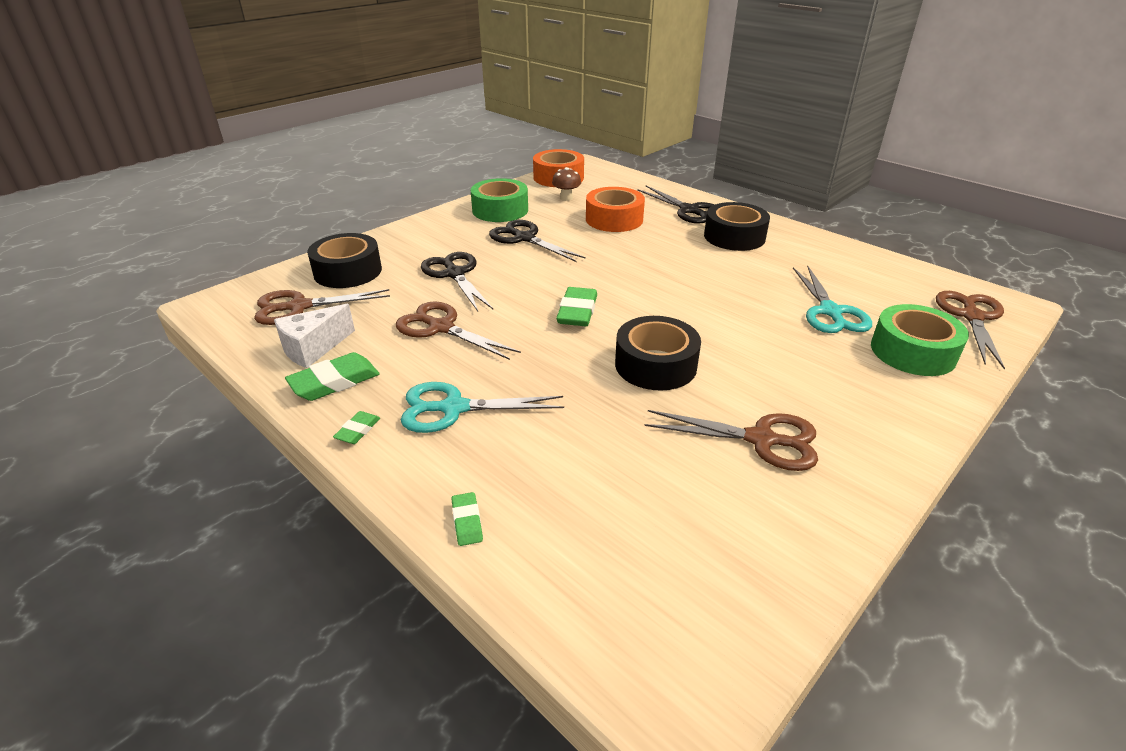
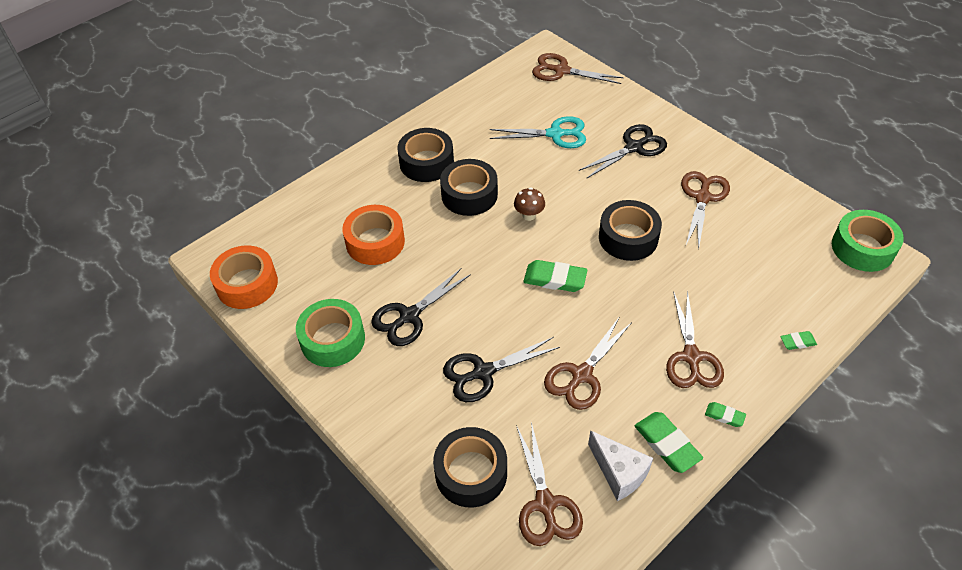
camera: 85 degrees left, 15 degrees up
(453, 408) = (691, 357): turquoise scissors -> brown scissors
(566, 198) = (311, 278): brown mushroom -> brown mushroom (529, 215)
(689, 210) = (364, 183): black scissors -> black scissors (634, 147)
(694, 260) = (469, 194): none -> black tape
(913, 352) = (605, 109): green tape -> green tape (862, 248)

